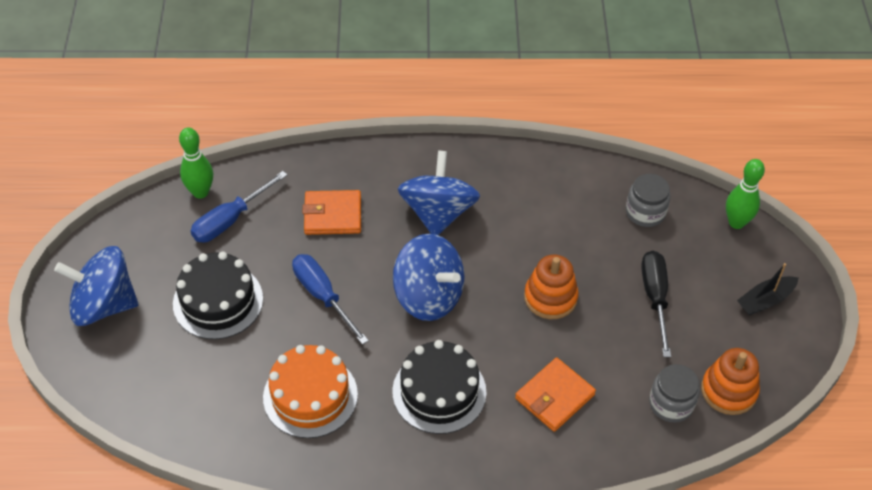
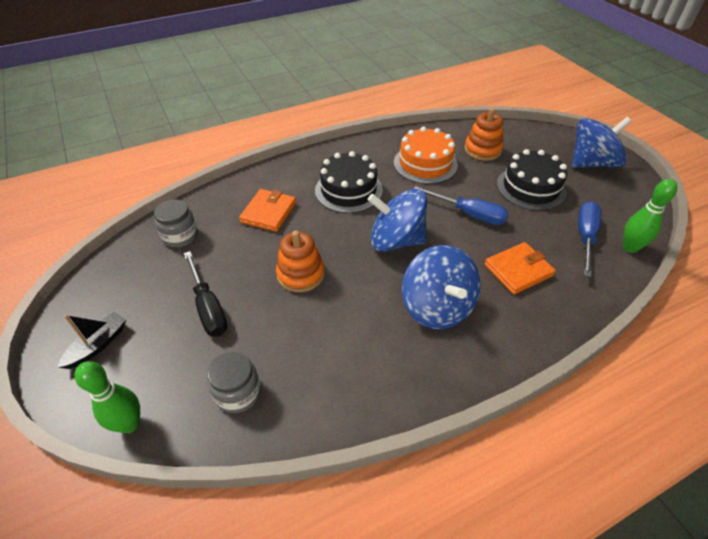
camera: 155 degrees right, 5 degrees down
(729, 391) = (134, 259): orange stacking toy -> orange stacking toy (482, 150)

